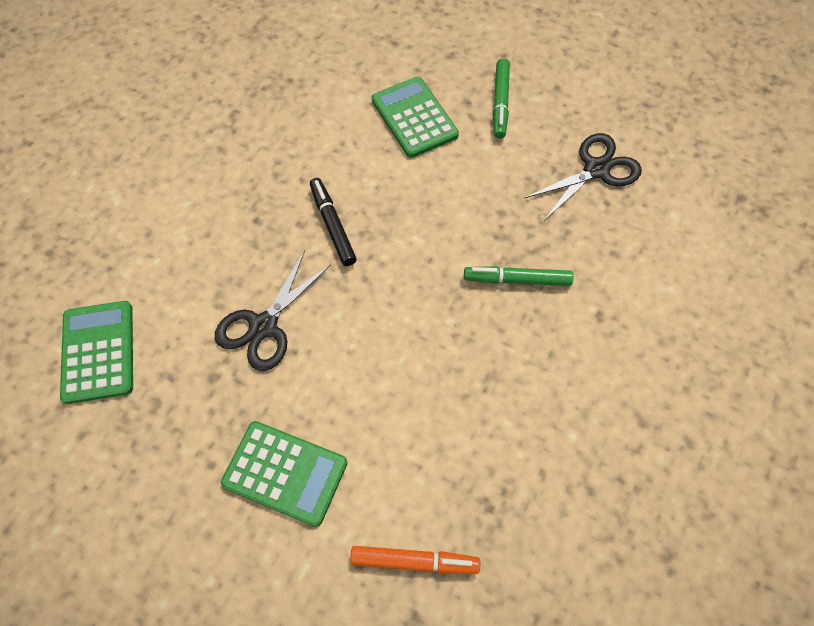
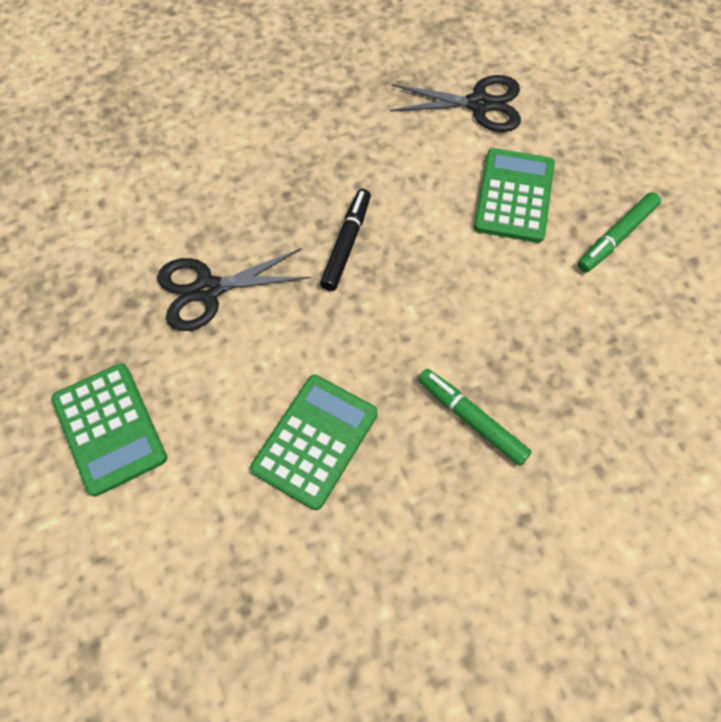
camera: 40 degrees right, 0 degrees up
(98, 352) = (68, 216): green calculator -> green calculator (315, 441)
(414, 561) = (138, 597): orange marker -> none
(596, 170) = (659, 372): black scissors -> black scissors (479, 104)

